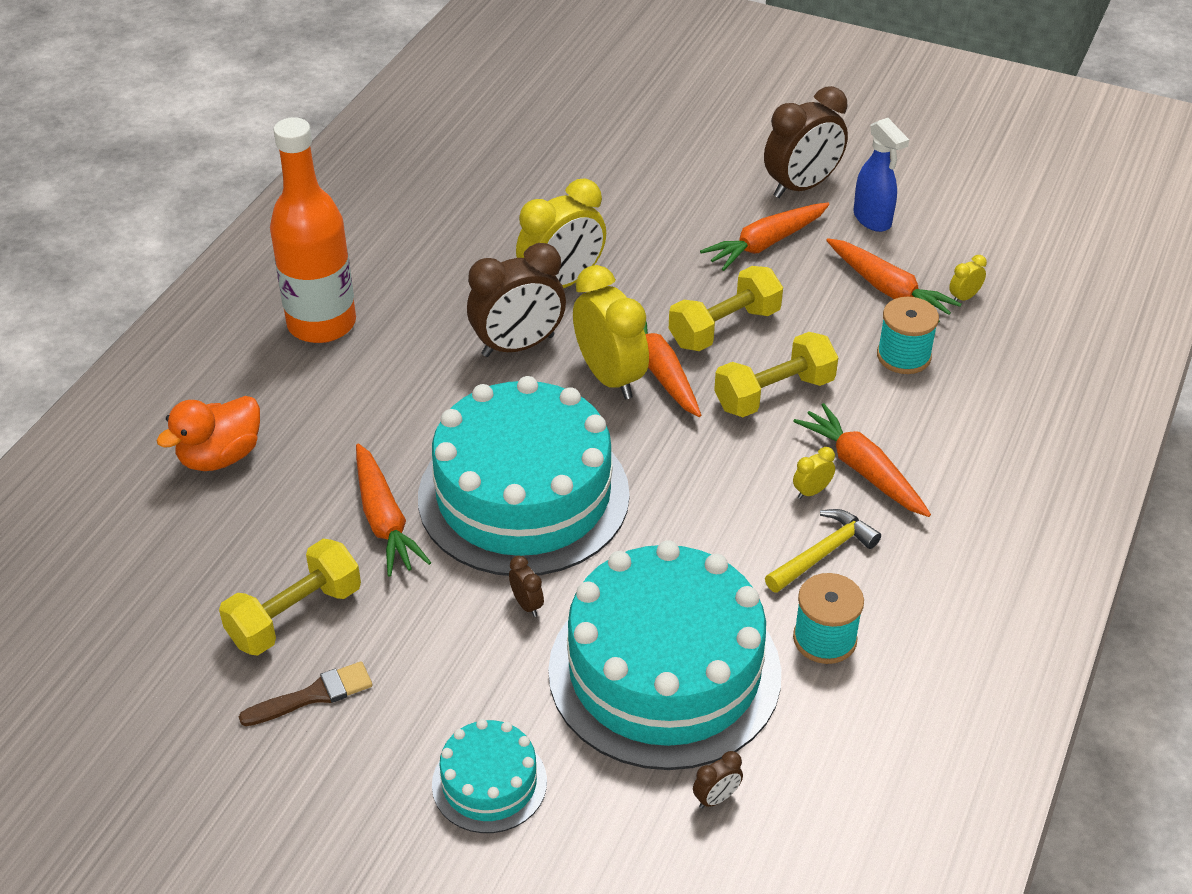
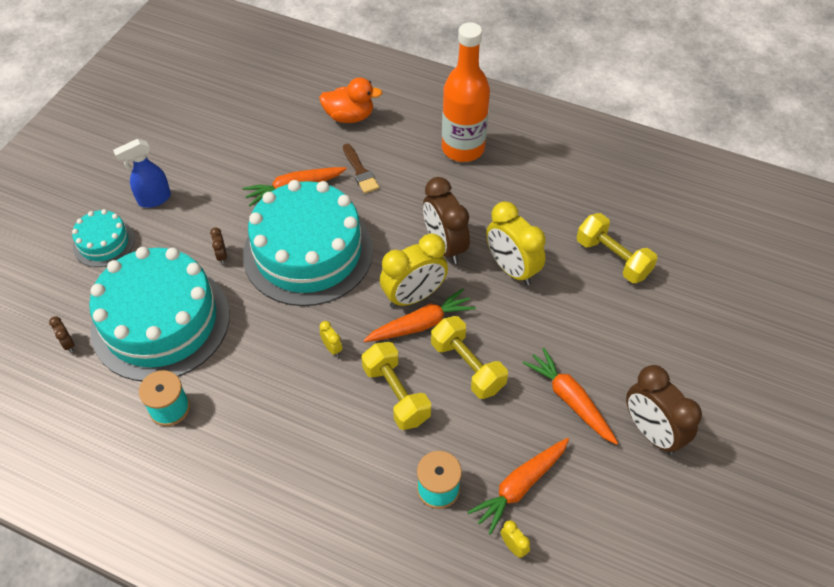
camera: 90 degrees right, 10 degrees up
(220, 456) = (349, 116): orange duck -> orange duck turned 135 degrees clockwise
(295, 615) = (229, 158): yellow dumbbell -> yellow dumbbell (612, 258)
(313, 695) = (175, 169): brown brush -> brown brush (360, 171)
(527, 604) = (221, 256): brown clock -> brown clock turned 105 degrees clockwise
(811, 491) = (298, 411): yellow clock -> yellow clock (332, 348)
(823, 553) = (241, 413): yellow hammer -> none
(862, 470) = (316, 446): orange carrot -> none
(872, 220) = (613, 484): blue spray bottle -> blue spray bottle (154, 199)

